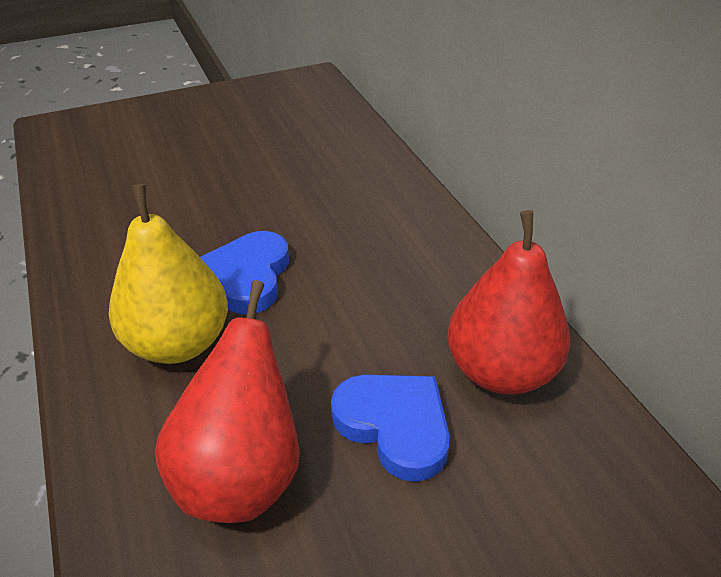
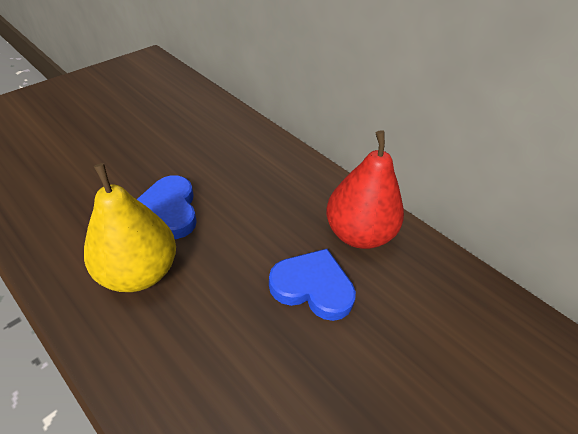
camera: 25 degrees left, 5 degrees up
(241, 474) = (229, 351): red pear -> none

